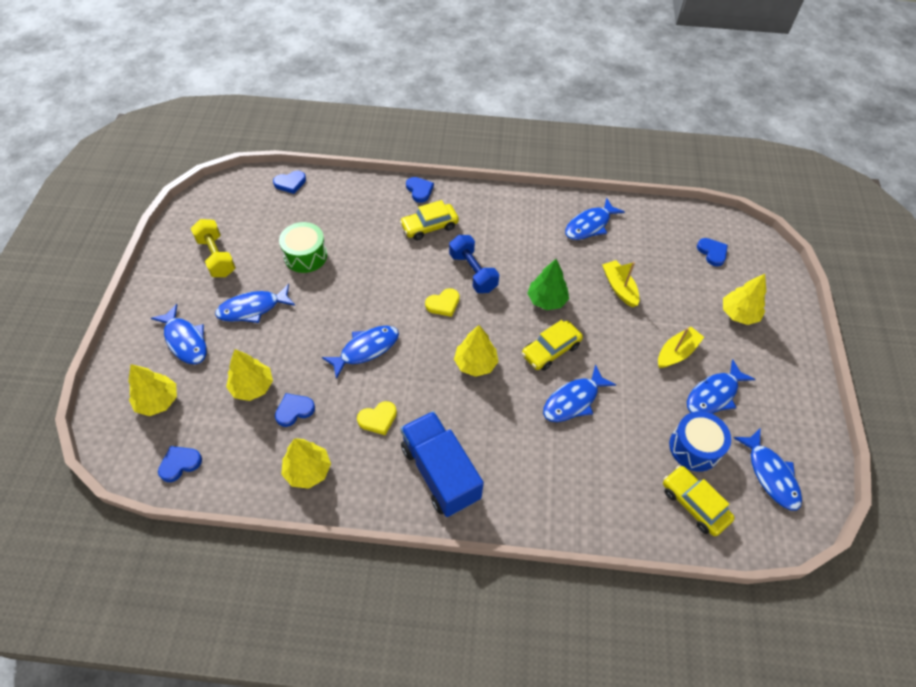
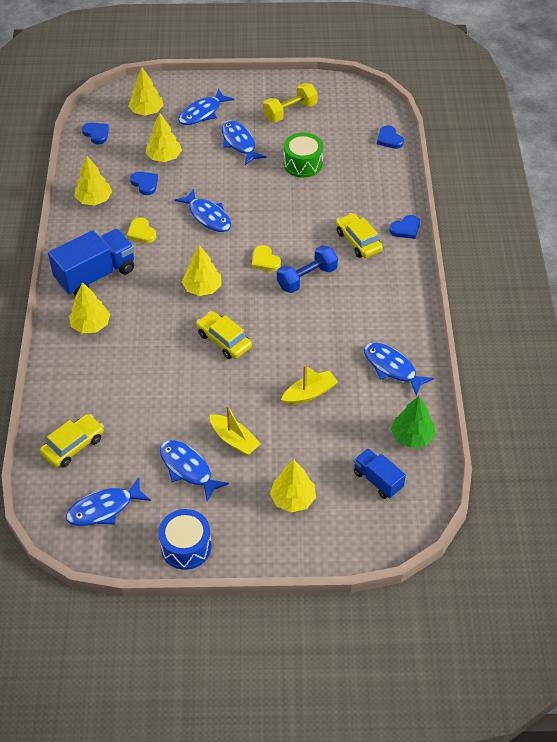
camera: 85 degrees right, 5 degrees down
(520, 480) = (90, 325): none -> yellow tree
(547, 300) = (283, 335): green tree -> green tree (412, 436)
(573, 400) = (171, 359): blue fish -> none
(694, 447) = (129, 449): blue drum -> blue drum (186, 547)
(712, 252) = (377, 480): blue heart -> blue truck

